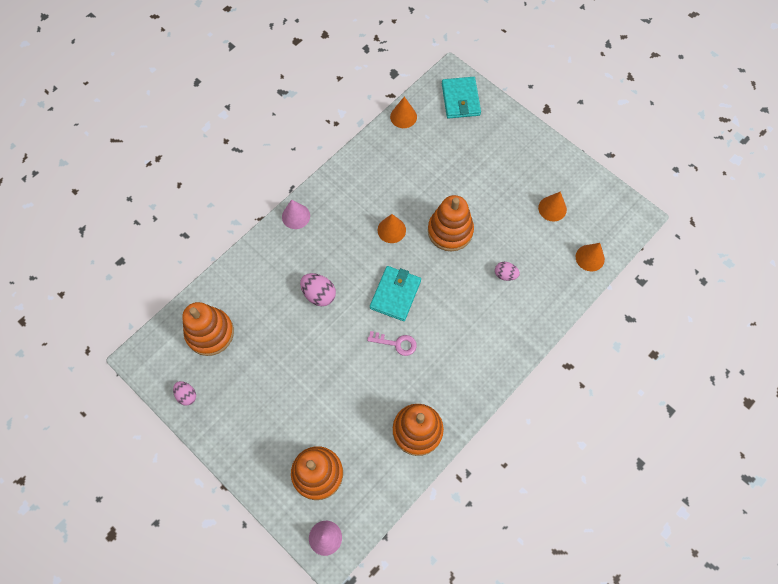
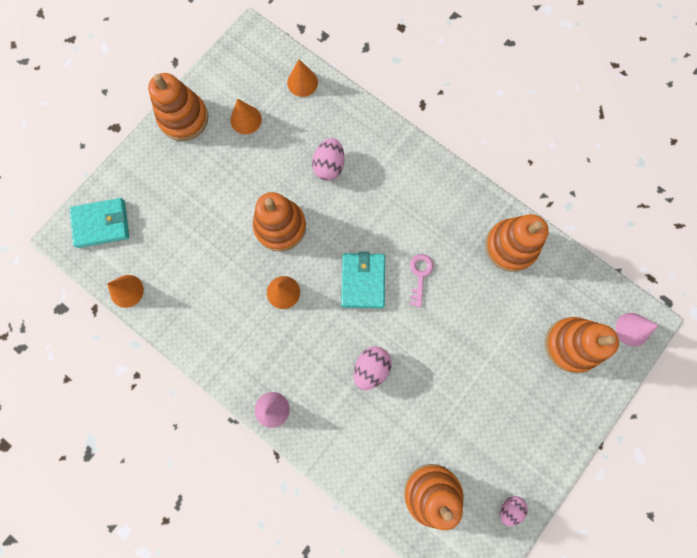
camera: 95 degrees left, 10 degrees up
(395, 294) = (363, 281): turquoise wallet -> turquoise wallet turned 75 degrees clockwise
(505, 275) = (329, 166): pink egg -> pink egg, size x1.54
(554, 160) = (184, 118): none -> orange stacking toy

